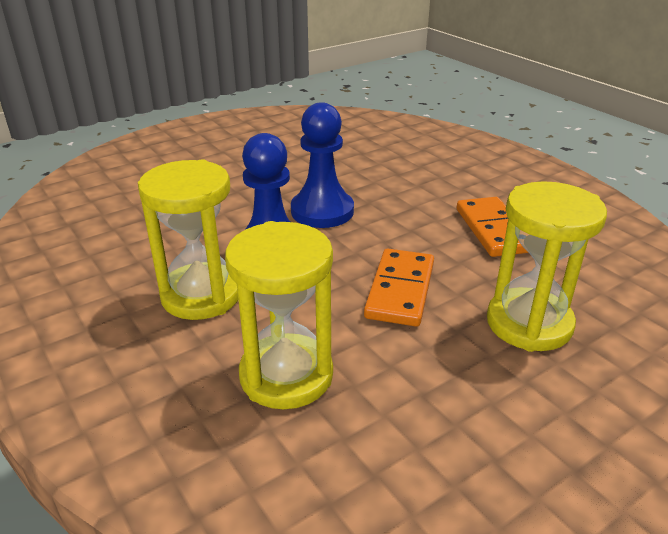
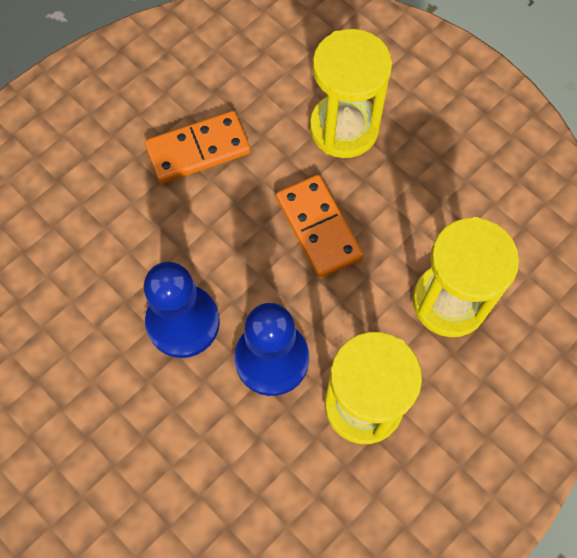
camera: 100 degrees left, 35 degrees up
(400, 290) = (318, 228): orange domino -> orange domino turned 60 degrees clockwise

